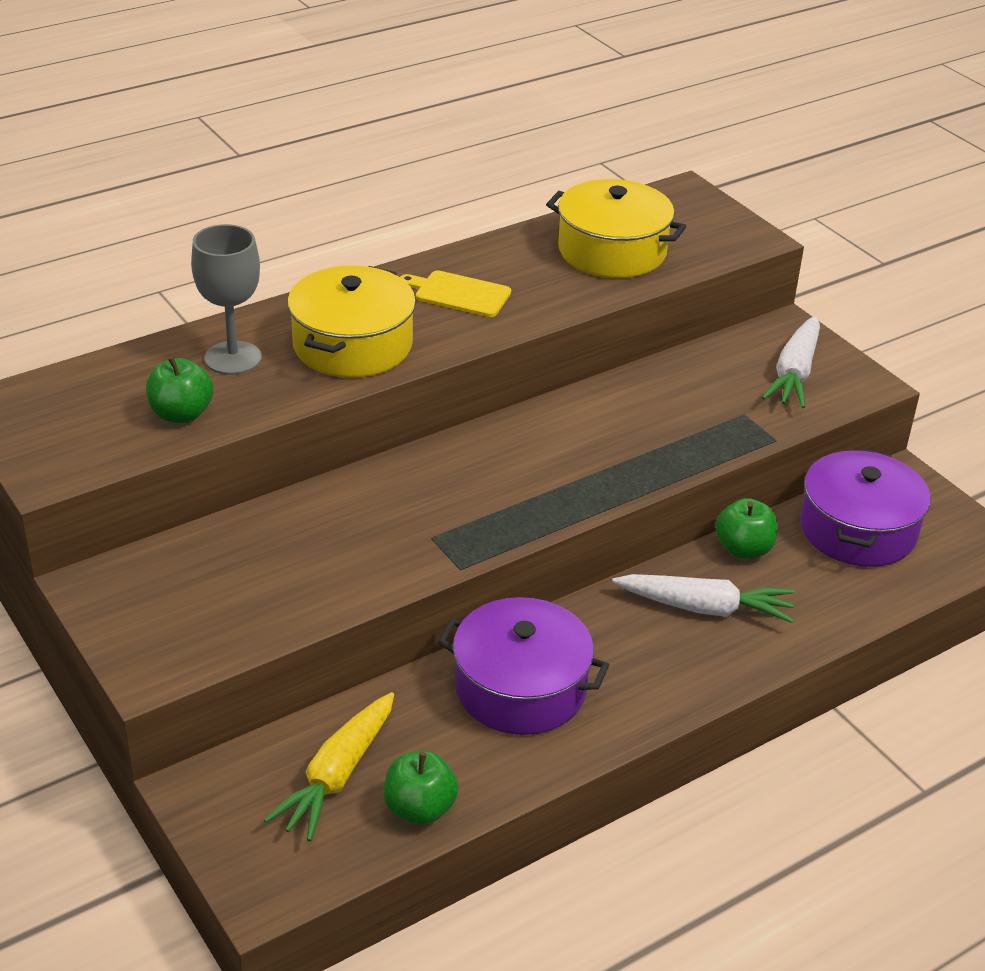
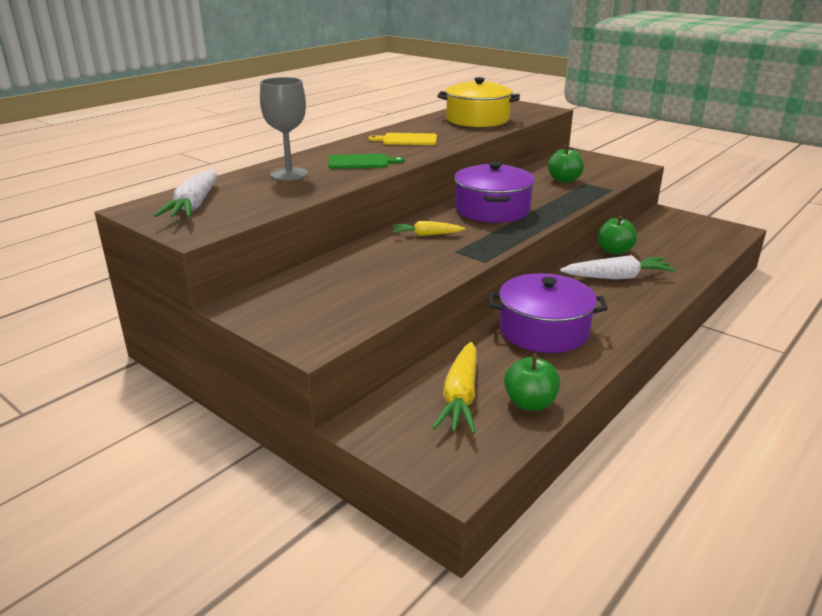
camera: 15 degrees left, 10 degrees down
(181, 414) = (271, 198): green apple -> green apple (564, 180)
(352, 345) = (361, 162): yellow pot -> green cutting board
(412, 491) = (426, 235): none -> yellow carrot
(794, 373) = (595, 167): white carrot -> white carrot (194, 205)
(857, 529) = (665, 235): purple pot -> purple pot (492, 209)

